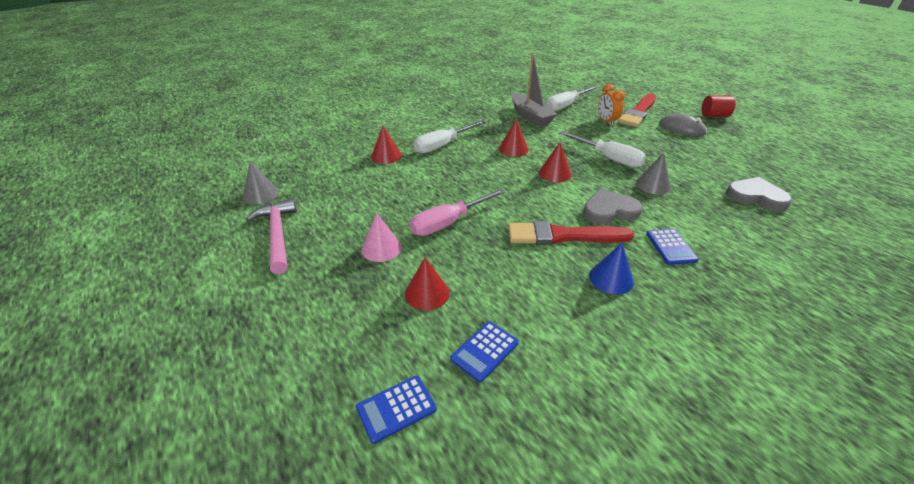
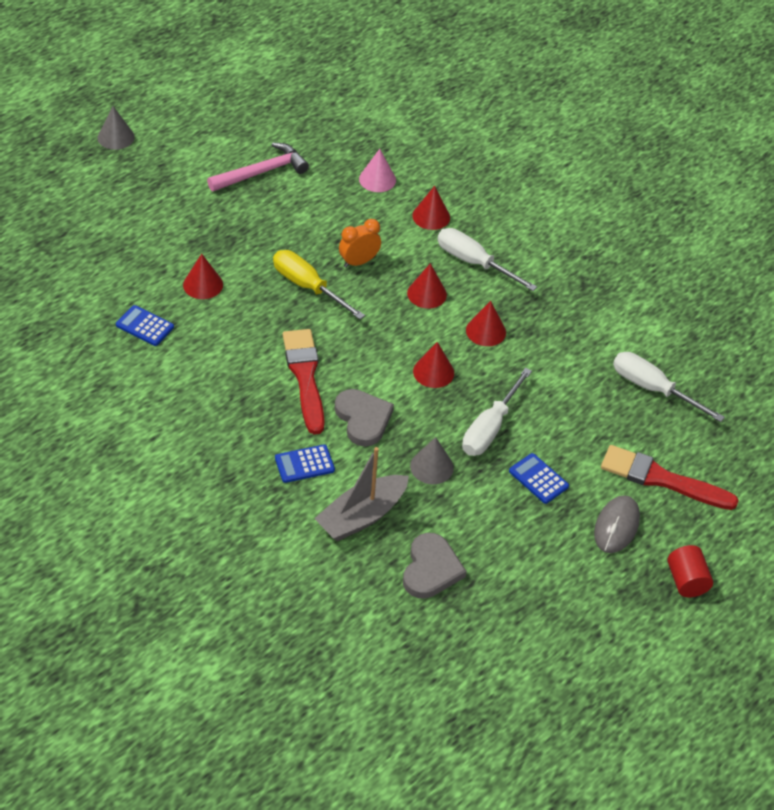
camera: 75 degrees right, 10 degrees up
(260, 194) = (325, 140): grey cone -> grey cone (116, 137)
(381, 248) = (257, 245): pink cone -> pink cone (377, 179)
(396, 408) = (89, 284): blue calculator -> blue calculator (538, 479)
(448, 223) = (308, 287): pink screwdriver -> yellow screwdriver
(471, 167) = (427, 294): none -> red cone
(530, 116) = (596, 346): grey boat -> grey boat (362, 516)
(606, 122) = (609, 435): orange clock -> orange clock (358, 262)
(611, 278) = (244, 410): blue cone -> none

